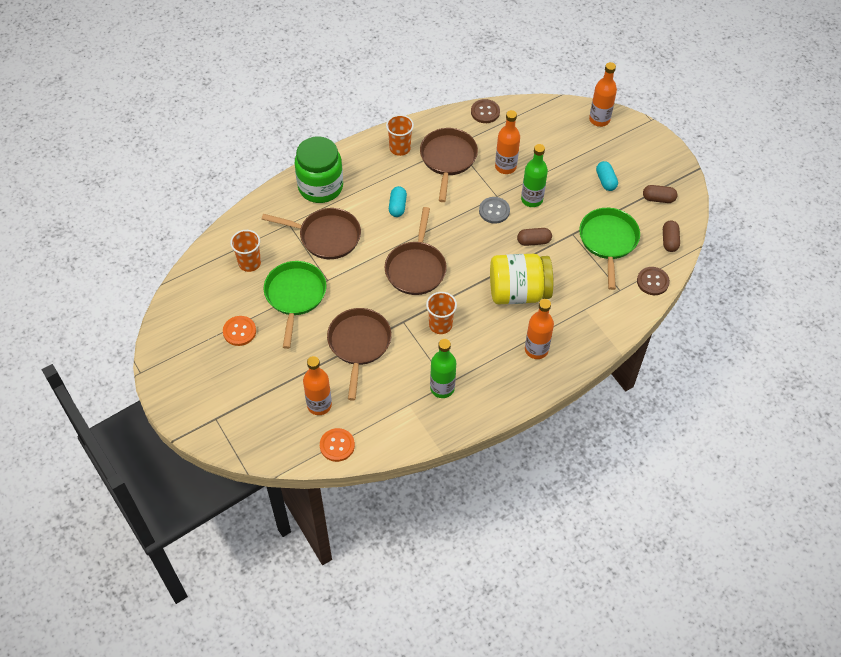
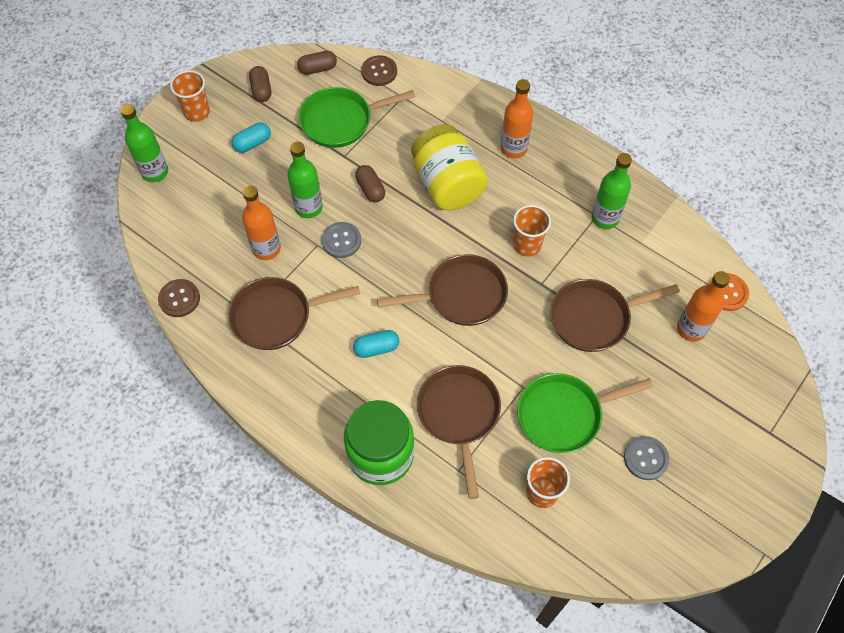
camera: 110 degrees left, 5 degrees up
(239, 331) = (645, 458): orange button -> grey button
(400, 148) = (277, 380): orange cup -> orange cup (197, 112)
(599, 119) = (155, 172): orange bottle -> green bottle

